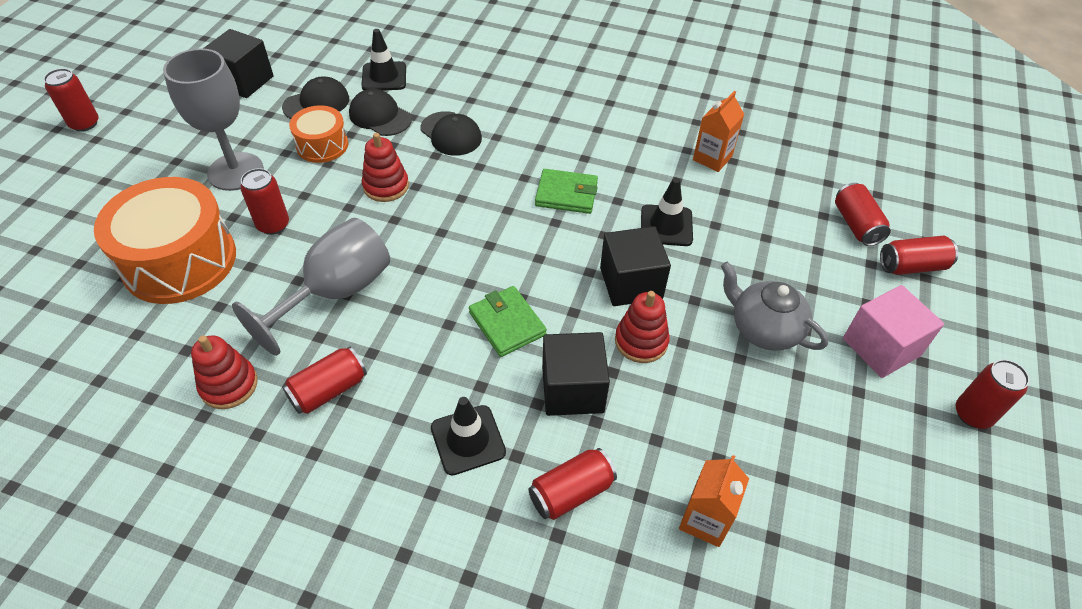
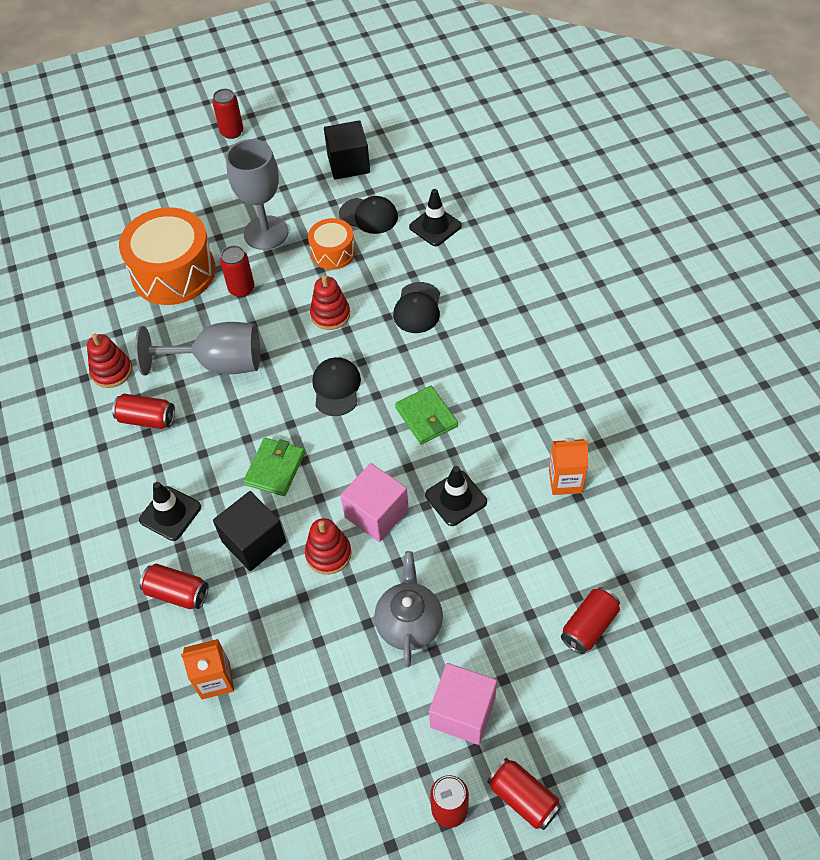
camera: 55 degrees right, 5 degrees up
(380, 116) = (392, 257): black cap -> black cap (336, 388)
(631, 283) = (376, 513): black cube -> pink cube
(912, 266) = (578, 692): red can -> red can (523, 798)

